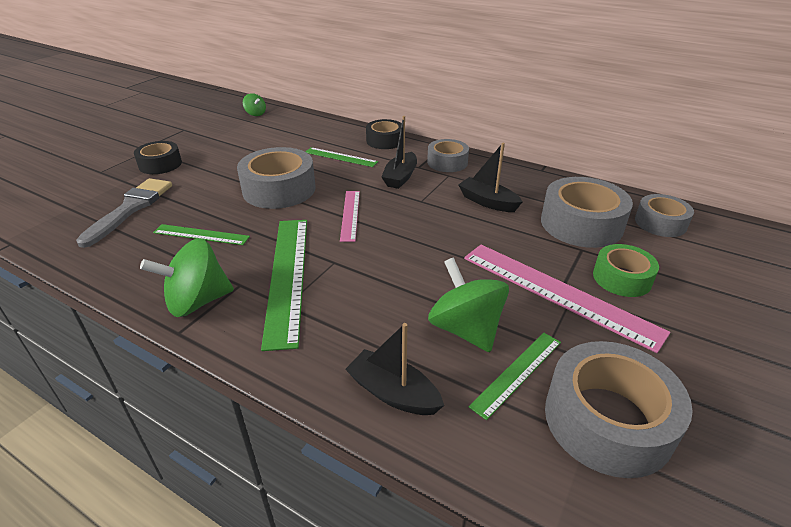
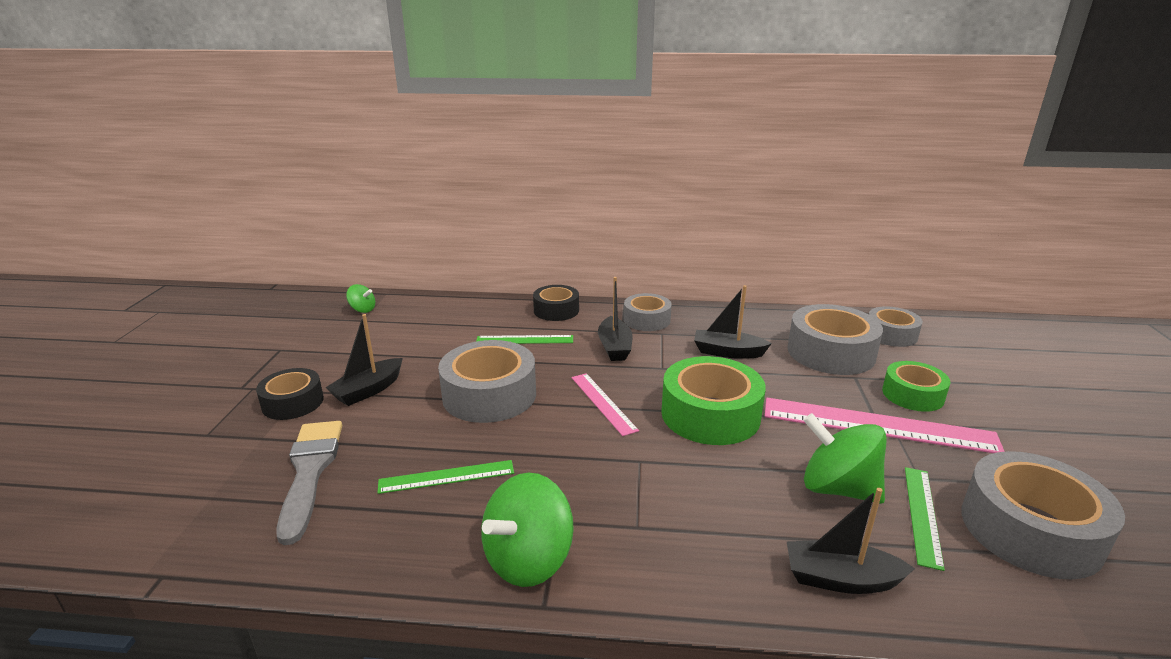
camera: 25 degrees left, 10 degrees down
(209, 167) = (368, 390): none -> black boat
(287, 276) = (605, 493): green ruler -> none
(422, 245) = (710, 414): none -> green tape

